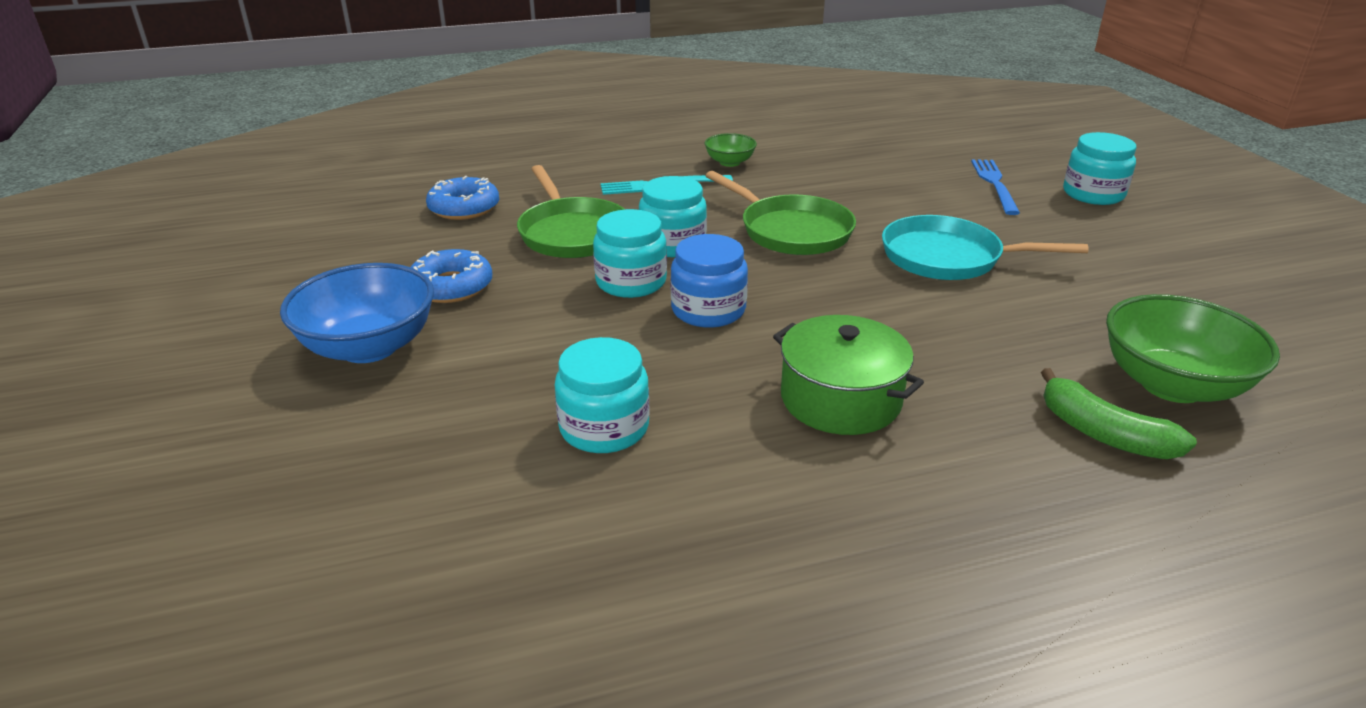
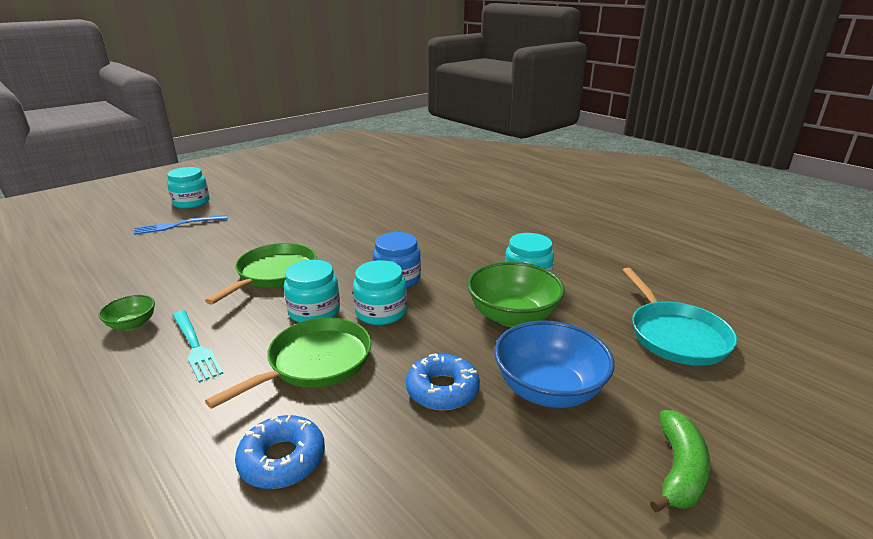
camera: 115 degrees left, 5 degrees down
(840, 399) = (449, 235): green pot -> none
(948, 258) = (293, 228): turquoise pan -> turquoise pan (675, 335)
(1103, 434) = (427, 194): green banana -> green banana (679, 470)
(1172, 385) = (384, 186): green bowl -> green bowl (512, 316)

